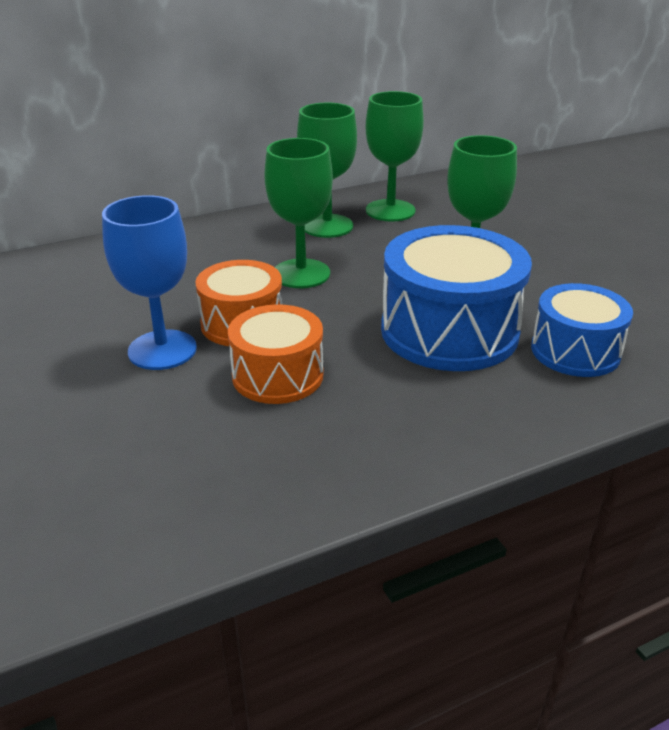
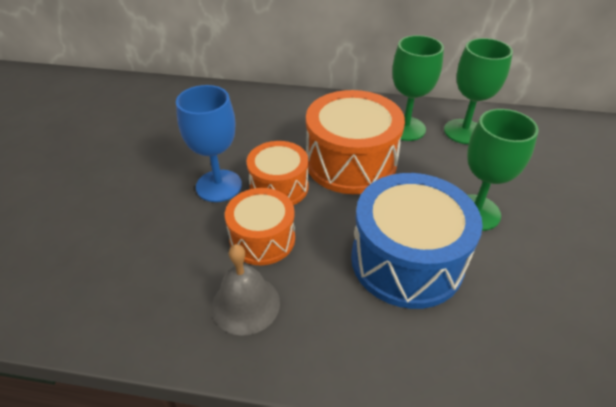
camera: 35 degrees right, 10 degrees up
(301, 274) = (351, 162): green goblet -> orange drum
(326, 437) = (246, 304): none -> grey bell
(575, 351) = (489, 331): blue drum -> none

